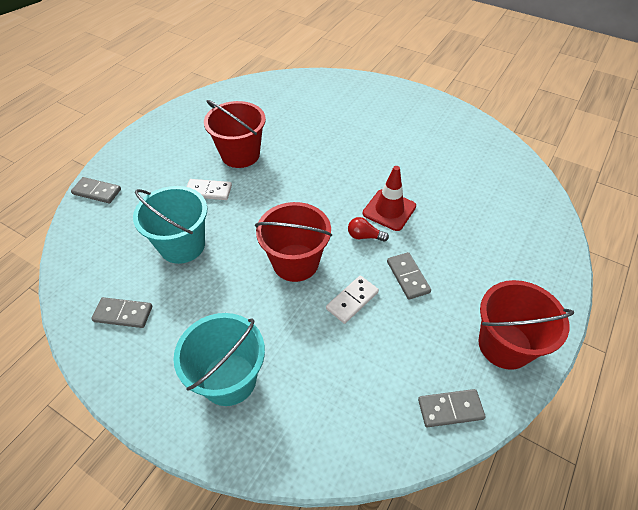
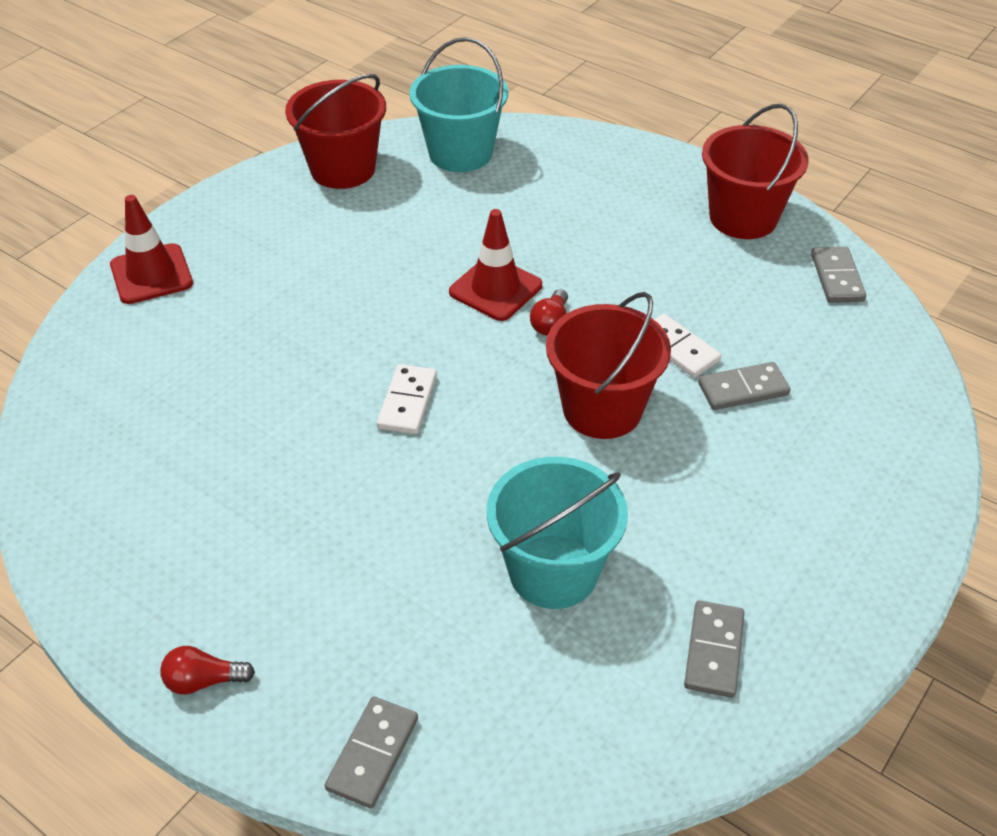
camera: 85 degrees left, 5 degrees down
(141, 141) = (204, 680): none -> red light bulb
(208, 191) = (408, 536): white domino -> white domino (407, 402)
(229, 379) = (824, 493): turquoise bucket -> turquoise bucket (460, 153)
(240, 155) = (304, 484): red bucket -> red bucket (343, 169)
(370, 89) = (151, 274): none -> red traffic cone
(408, 277) = (634, 286): grey domino -> grey domino (743, 389)

